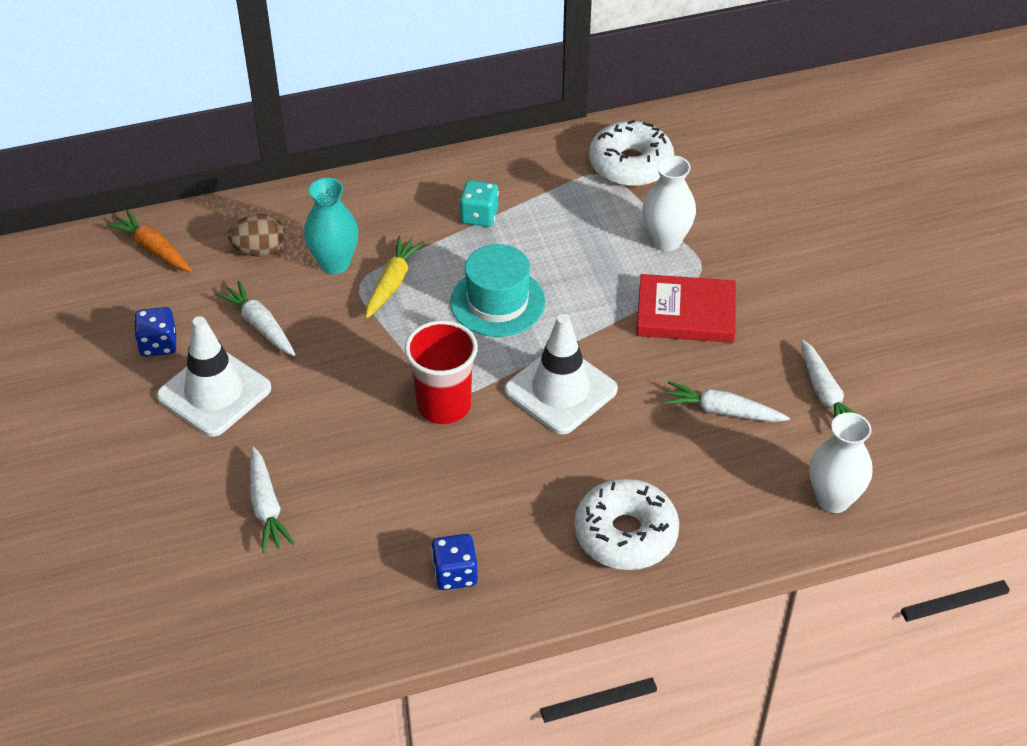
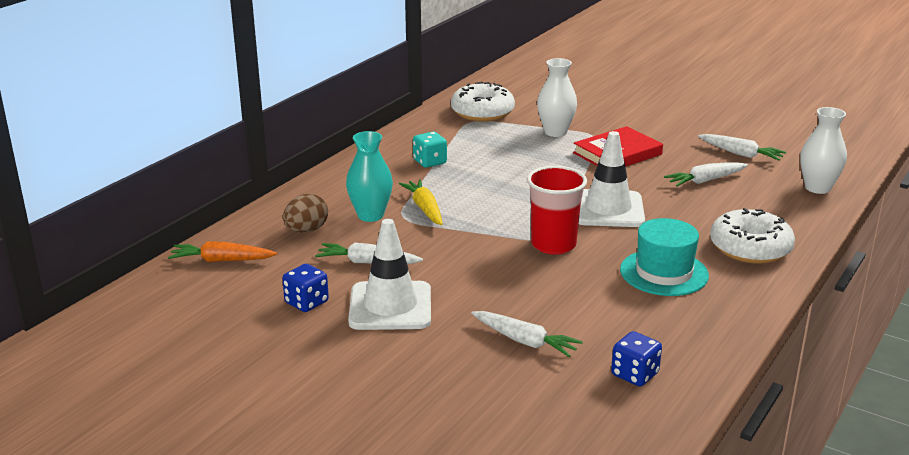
camera: 40 degrees left, 20 degrees down
(455, 574) = (694, 310): blue dice -> blue dice (634, 374)
(497, 302) = (505, 190): turquoise hat -> turquoise hat (664, 273)

